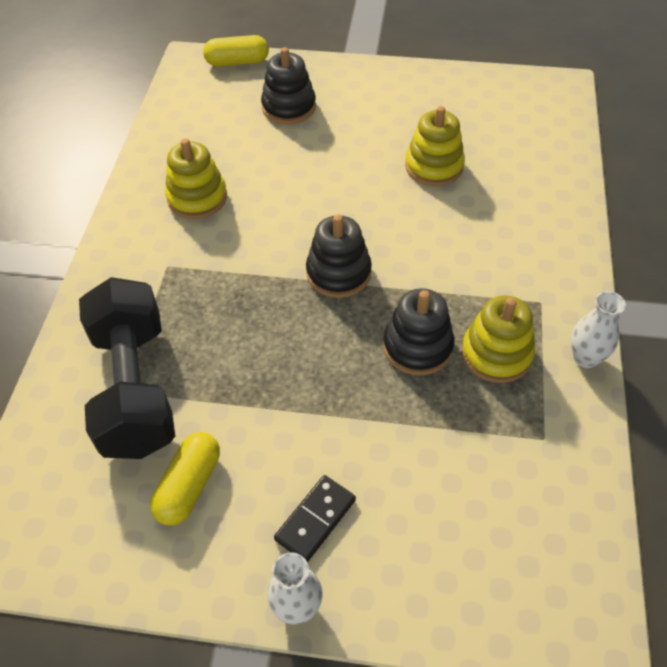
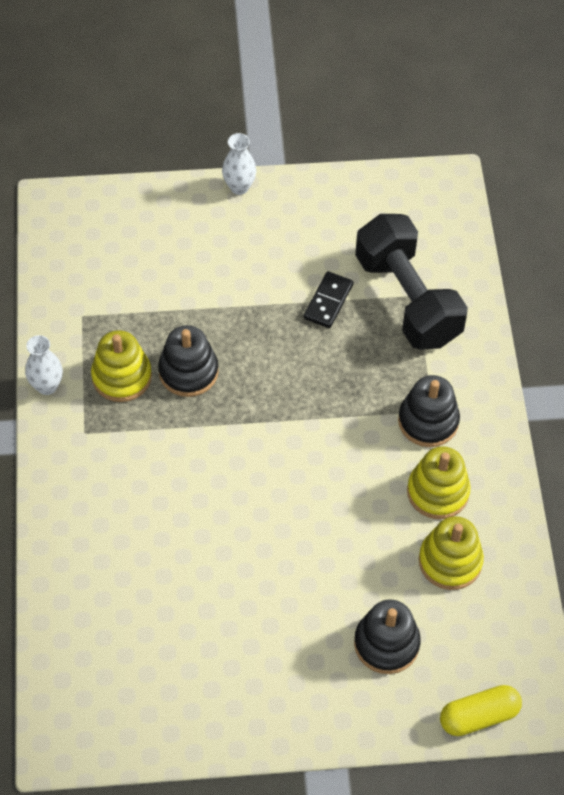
camera: 165 degrees right, 5 degrees up
(189, 486) = (335, 240): yellow capsule -> none
(315, 519) = (240, 235): black domino -> black domino (328, 301)
(338, 273) = (272, 430): black stacking toy -> black stacking toy (428, 421)
(434, 166) = (201, 579): yellow stacking toy -> yellow stacking toy (450, 561)

